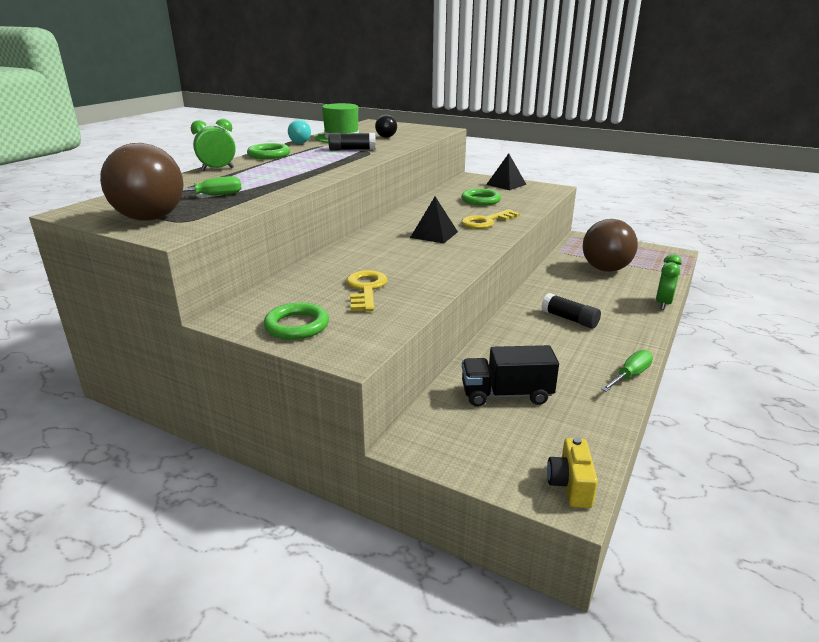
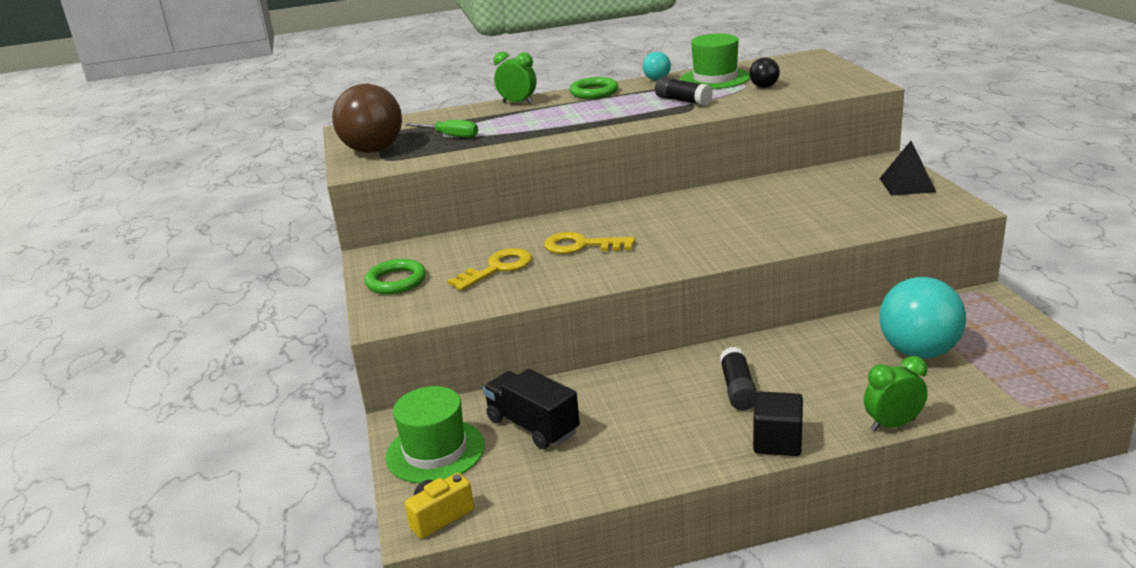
camera: 50 degrees right, 0 degrees up
(434, 234) = (670, 230): black pyramid -> none
(476, 447) = (435, 451): none -> green hat
(480, 200) = (818, 201): green ring -> none
(486, 222) = (757, 232): yellow key -> yellow key (581, 246)
(605, 269) = (918, 352): brown ball -> turquoise ball
(630, 375) = (672, 472): green screwdriver -> none
(639, 335) = (777, 442): none -> black cube

